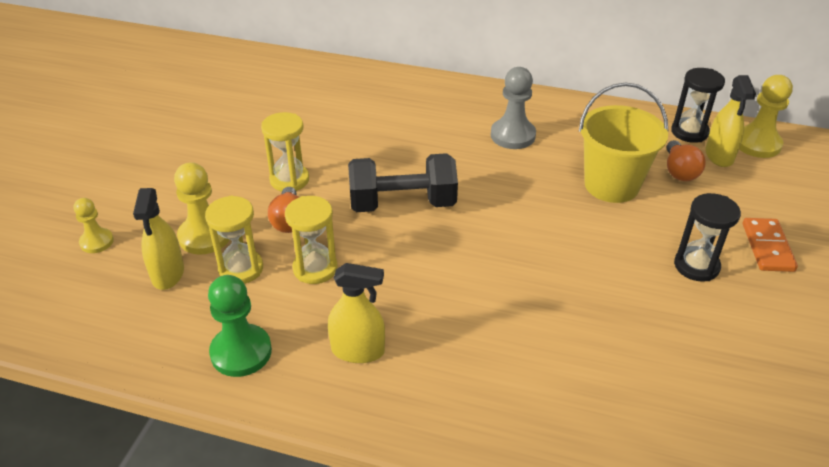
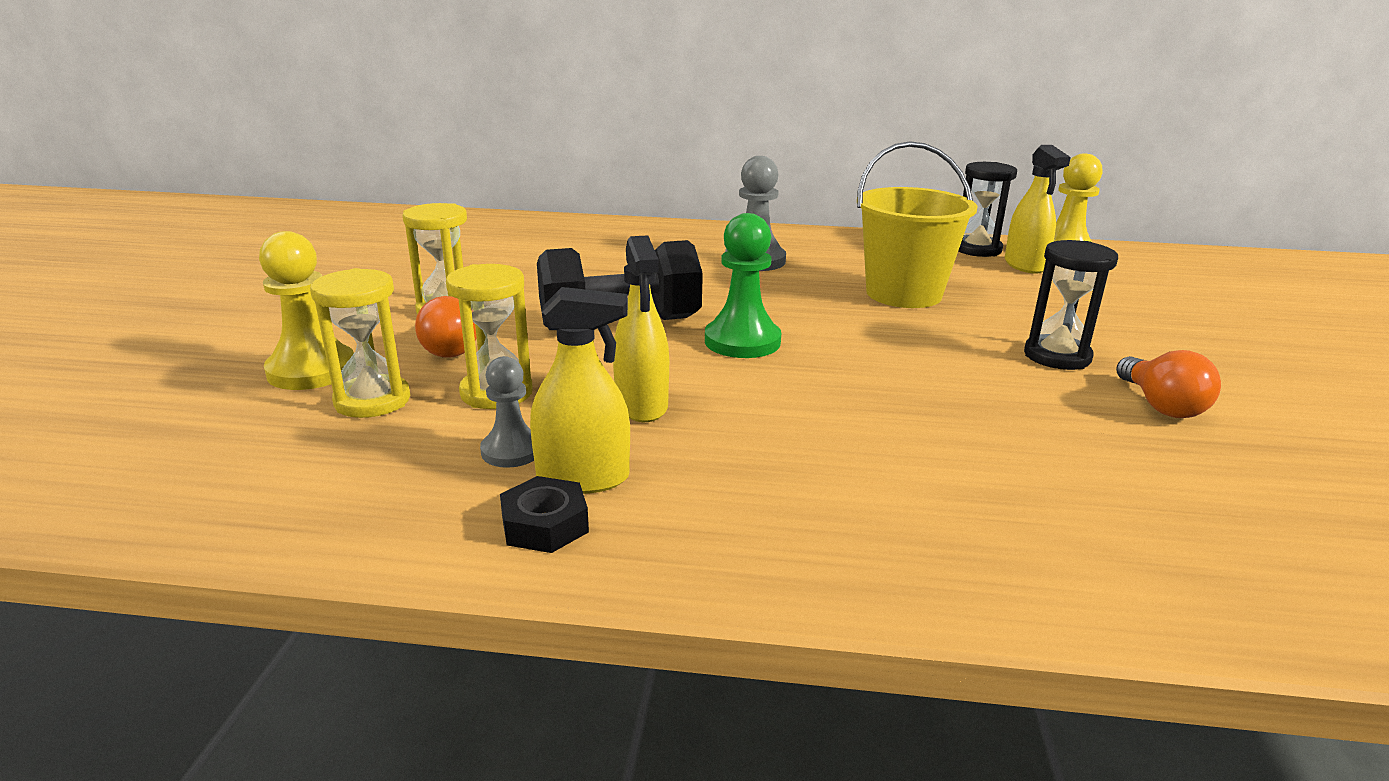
camera: 10 degrees left, 15 degrees down
(97, 242) = (122, 387): yellow pawn -> none
(168, 274) = (244, 414): yellow spray bottle -> yellow spray bottle (641, 405)
(241, 352) = (374, 496): green pawn -> green pawn (742, 341)
(319, 323) = (511, 451): none -> grey pawn
(332, 385) = (545, 525): none -> black nut
(679, 171) = (983, 279): orange light bulb -> orange light bulb (1160, 406)
(767, 247) = (1137, 334): orange domino -> none

